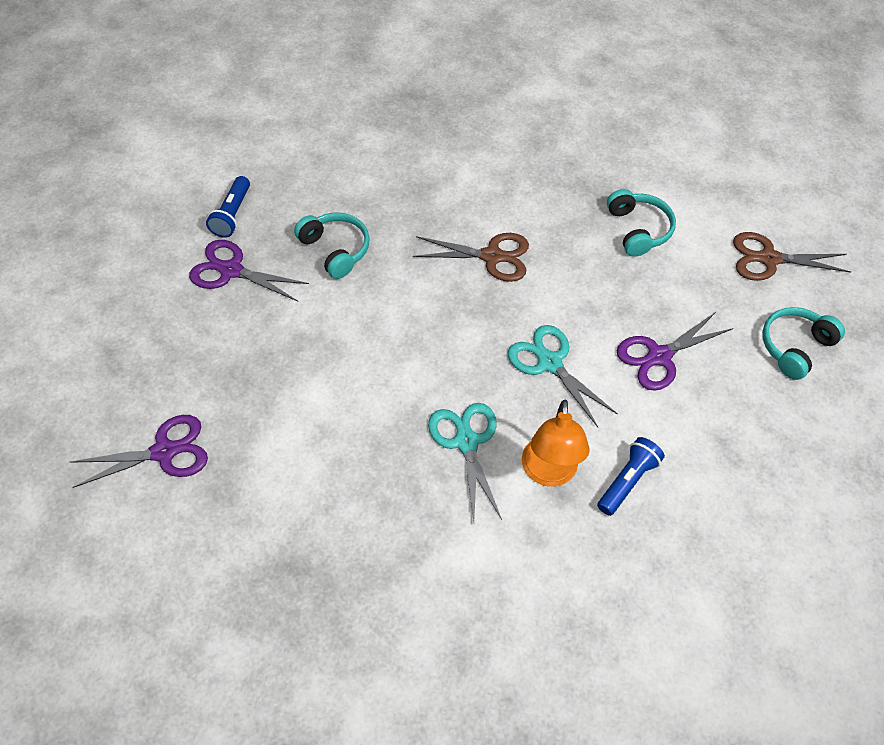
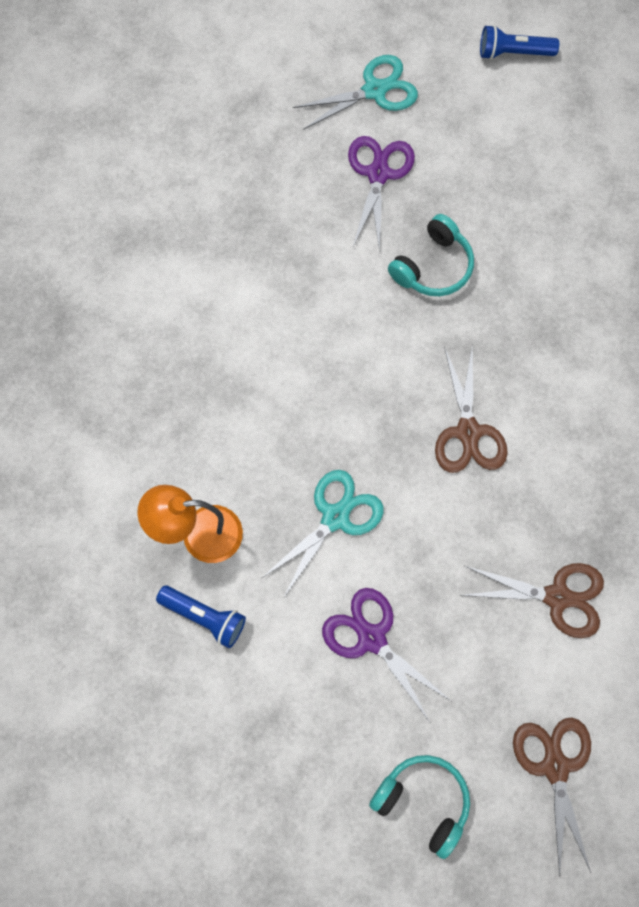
camera: 80 degrees right, 15 degrees up
(164, 452) = (156, 180): purple scissors -> none
(232, 215) = (453, 153): blue flashlight -> blue flashlight (513, 53)
(466, 442) = (219, 448): turquoise scissors -> turquoise scissors (374, 90)
(638, 229) = (557, 597): turquoise headphones -> brown scissors

